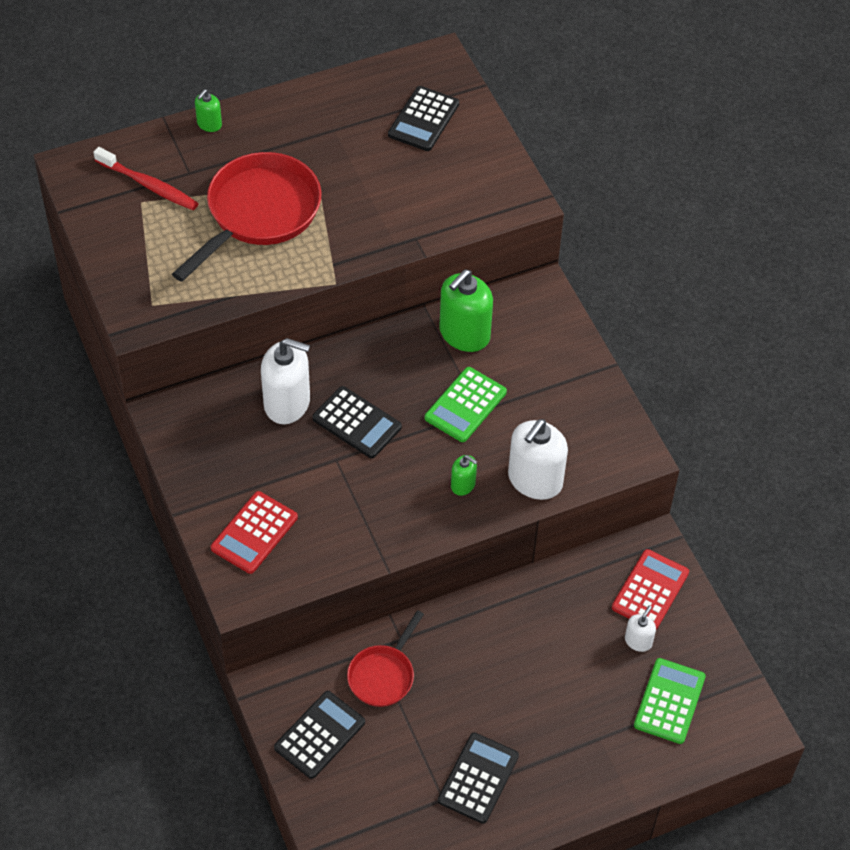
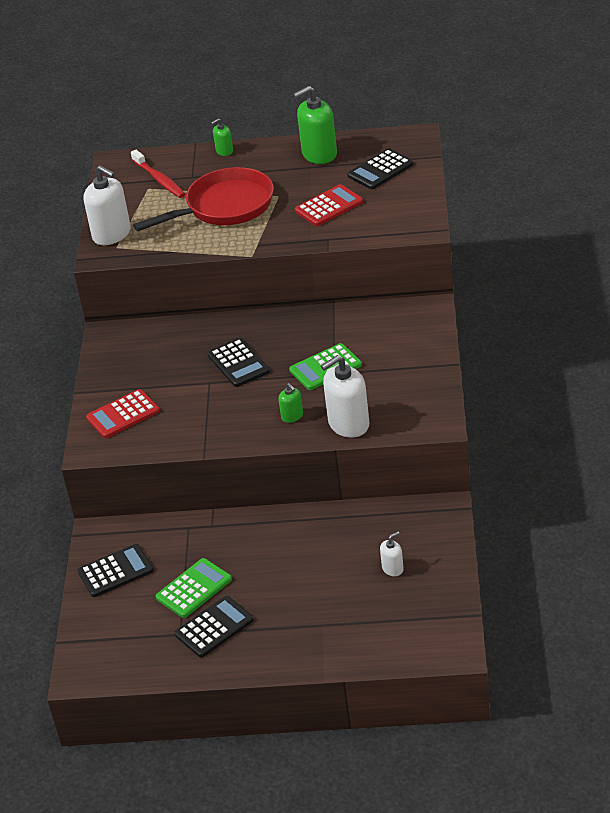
camera: 30 degrees right, 15 degrees down
(287, 403) = (196, 342): white soap dispenser -> white soap dispenser (112, 234)
(383, 675) = (184, 545): red pan -> none
(464, 334) = (352, 324): green soap dispenser -> green soap dispenser (319, 154)
(650, 590) = (423, 537): red calculator -> red calculator (329, 206)
(669, 701) = (393, 614): green calculator -> green calculator (194, 589)

